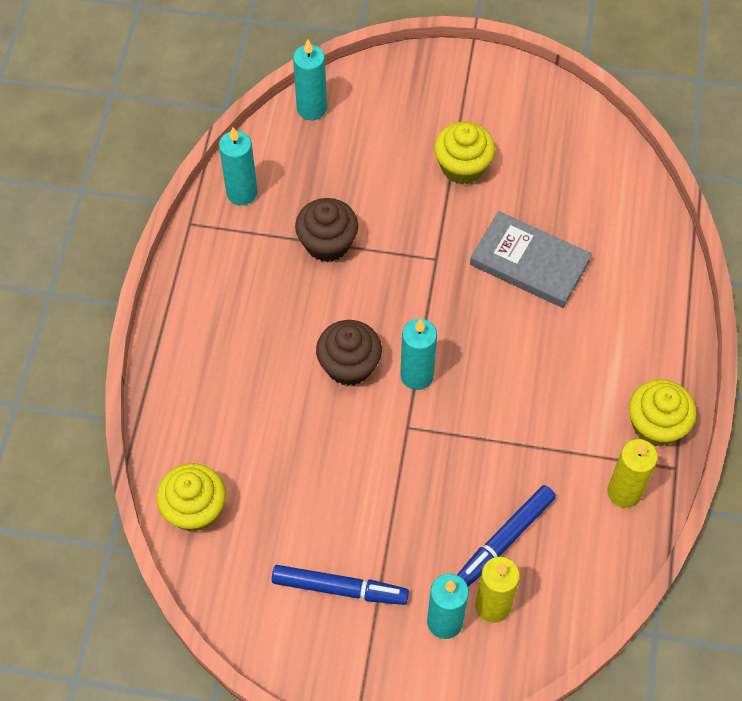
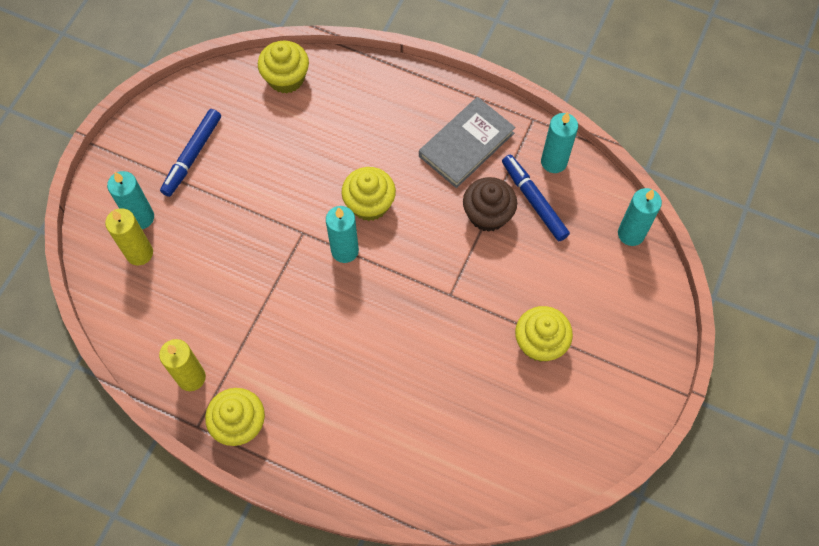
camera: 105 degrees right, 5 degrees up
(349, 365) = (369, 204): brown cupcake -> yellow cupcake
(504, 539) = (186, 276): blue marker -> blue marker (534, 201)
(529, 263) = (425, 370): grey book -> grey book (466, 144)

